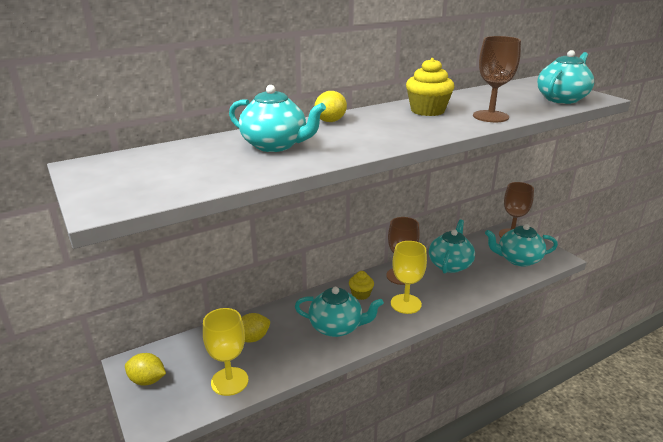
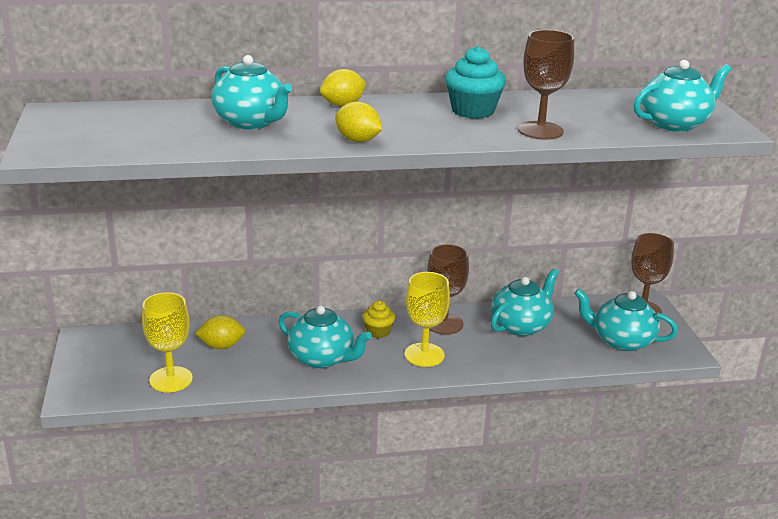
camera: 20 degrees right, 0 degrees up
(147, 380) = (92, 357): yellow lemon -> yellow lemon (358, 140)
(427, 111) = (473, 111): yellow cupcake -> turquoise cupcake

